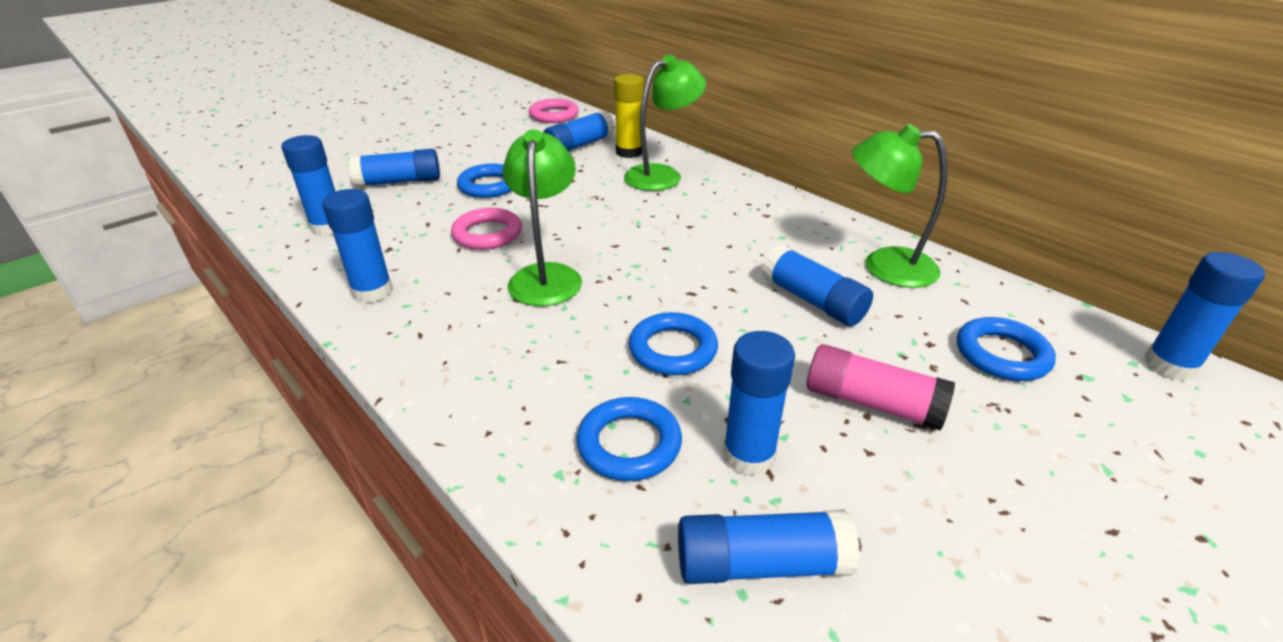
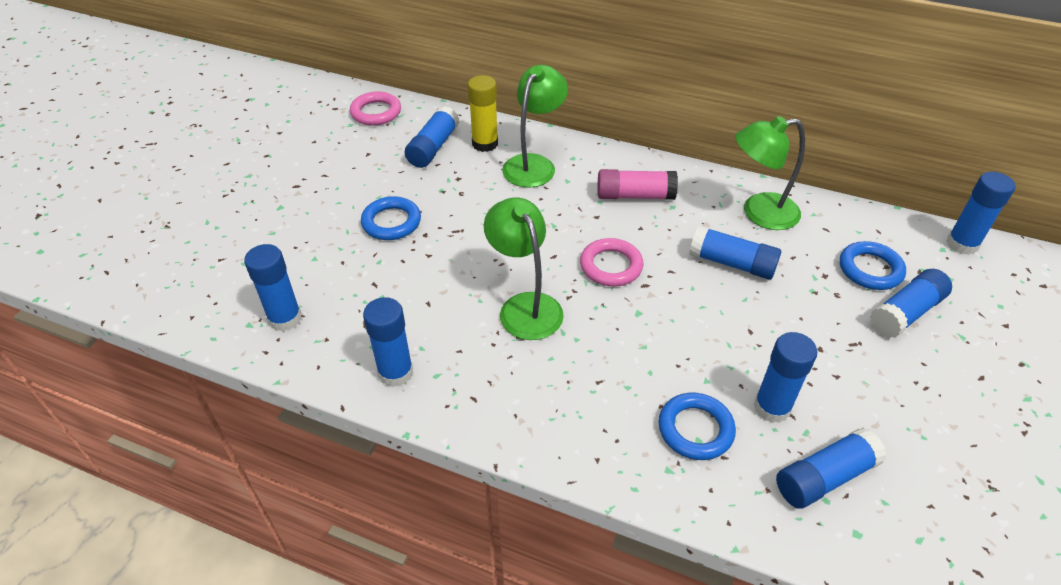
camera: 25 degrees left, 10 degrees up
(399, 182) = (300, 243): blue glue stick -> blue glue stick (905, 313)
(487, 234) = (439, 279): pink ring -> pink ring (611, 266)
(673, 349) = (668, 342): blue ring -> none
(872, 403) = (818, 338): pink glue stick -> pink glue stick (635, 196)

